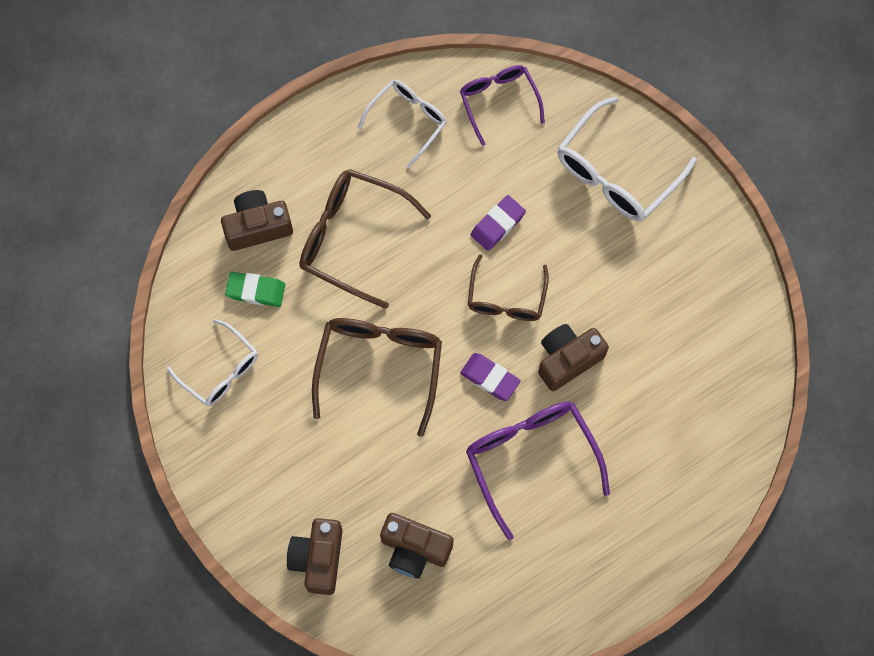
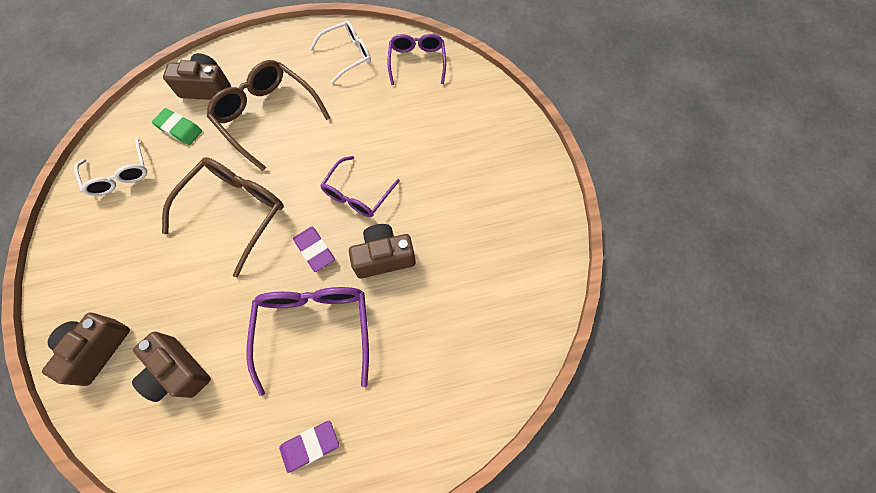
camera: 20 degrees right, 5 degrees down
(497, 224) = (377, 140): purple eraser -> purple eraser (310, 446)
(506, 298) = (358, 194): brown glasses -> purple glasses
(617, 172) = (483, 132): white glasses -> none

